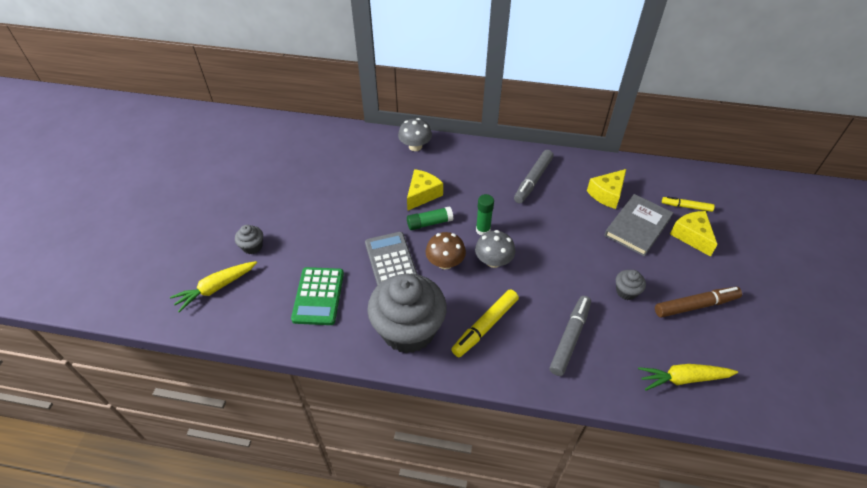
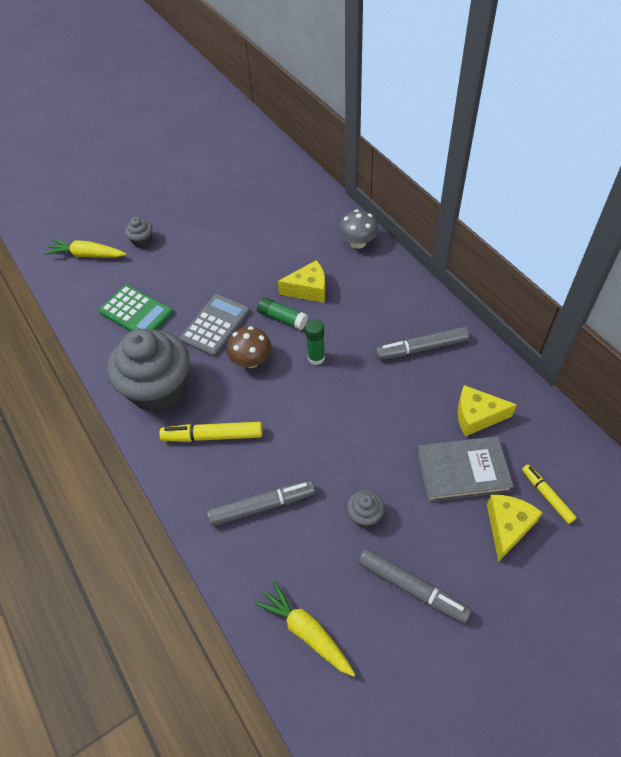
camera: 50 degrees right, 5 degrees up
(318, 296) = (136, 312): green calculator -> green calculator turned 105 degrees counterclockwise
(493, 261) = (289, 390): grey mushroom -> none
(695, 305) = (412, 588): brown marker -> grey marker

